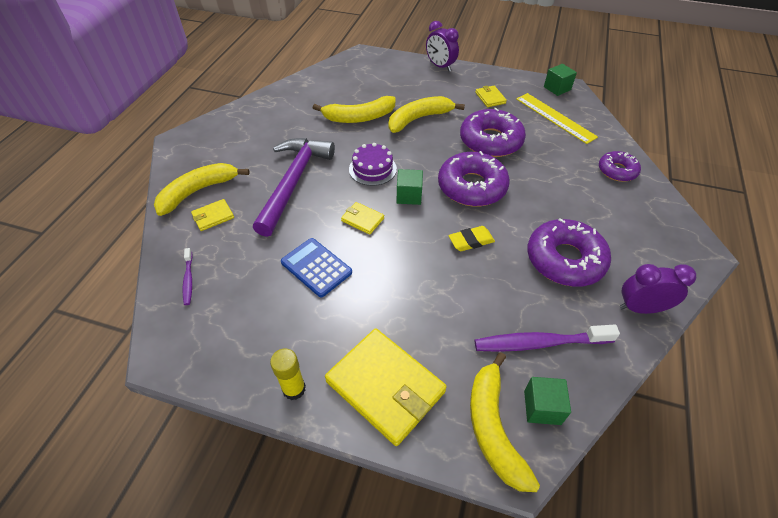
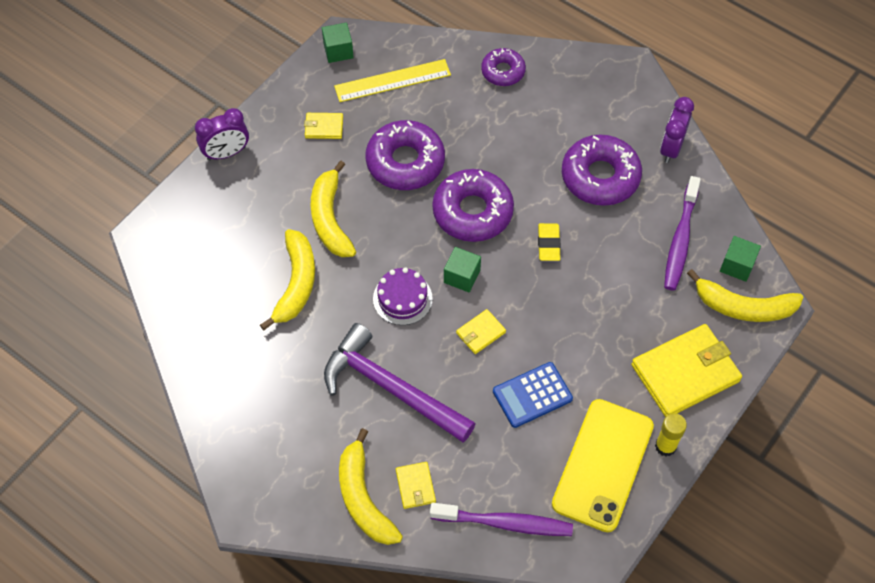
camera: 70 degrees left, 10 degrees up
(188, 280) = (505, 523): purple toothbrush -> purple toothbrush, size x1.91
(260, 338) = (602, 465): none -> yellow phone

